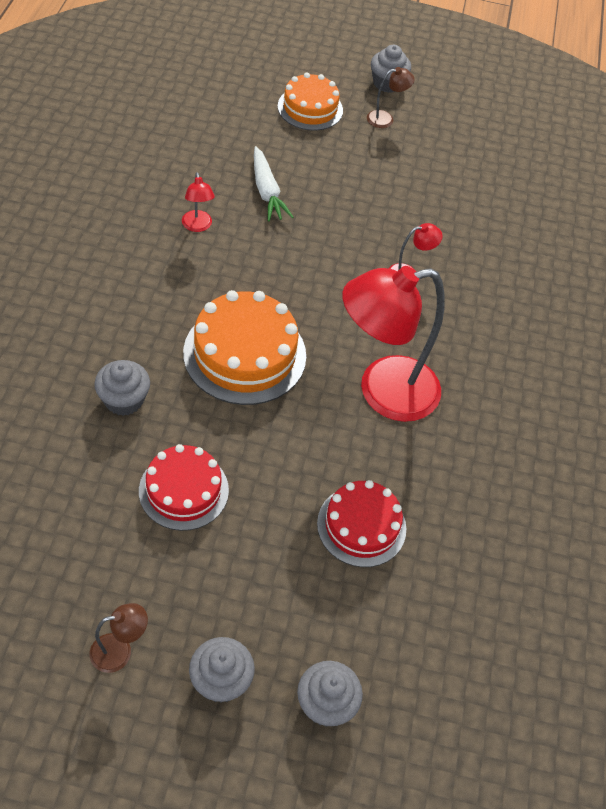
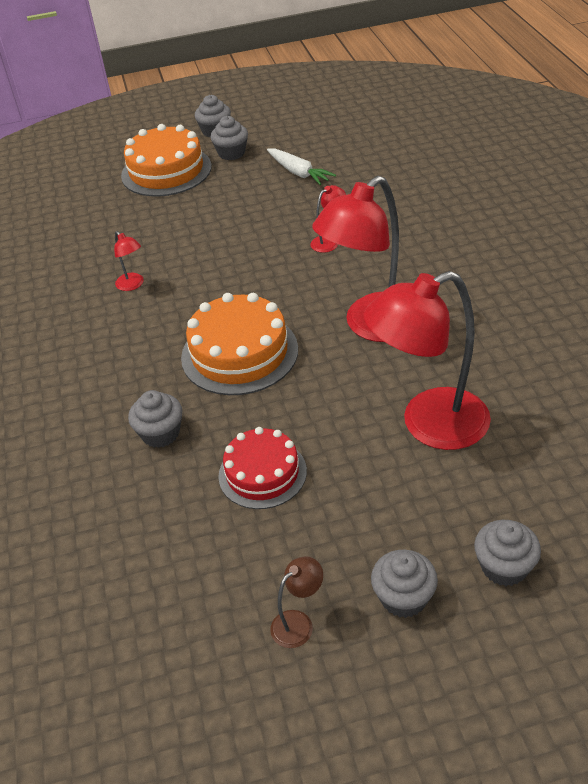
camera: 15 degrees left, 10 degrees down
(267, 191) = (173, 238): white carrot -> white carrot (299, 173)
(310, 108) = (166, 171): orange cake -> orange cake, size x1.52
(361, 526) = (429, 425): red cake -> red lamp
(385, 119) = (231, 153): brown lamp -> grey cupcake

